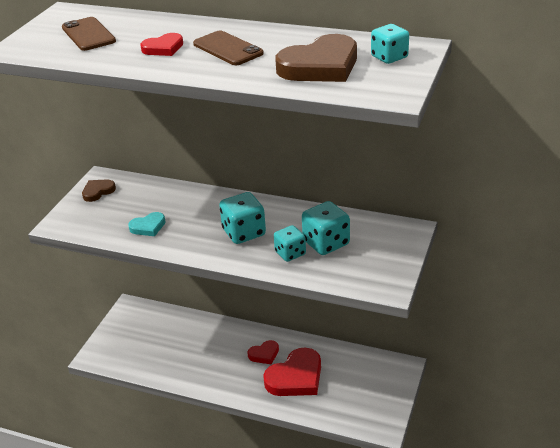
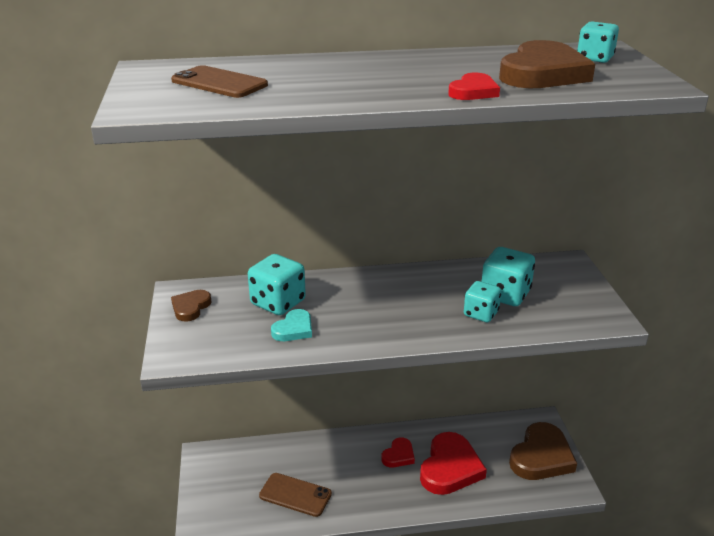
camera: 30 degrees left, 5 degrees down
(163, 48) = (340, 82): red heart -> red heart (473, 91)
(227, 49) = (416, 73): brown phone -> brown phone (295, 495)
(244, 232) = (410, 306): turquoise dice -> turquoise dice (278, 302)
(377, 395) = (541, 456): none -> brown heart

